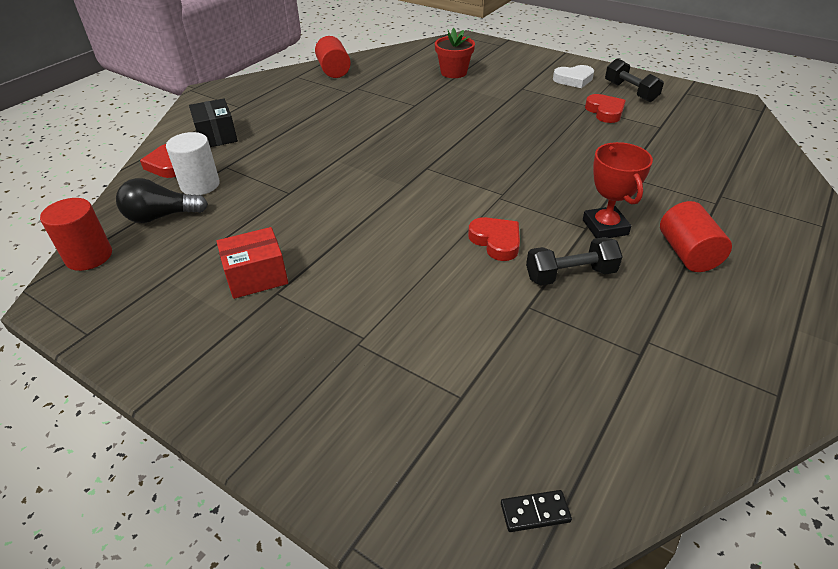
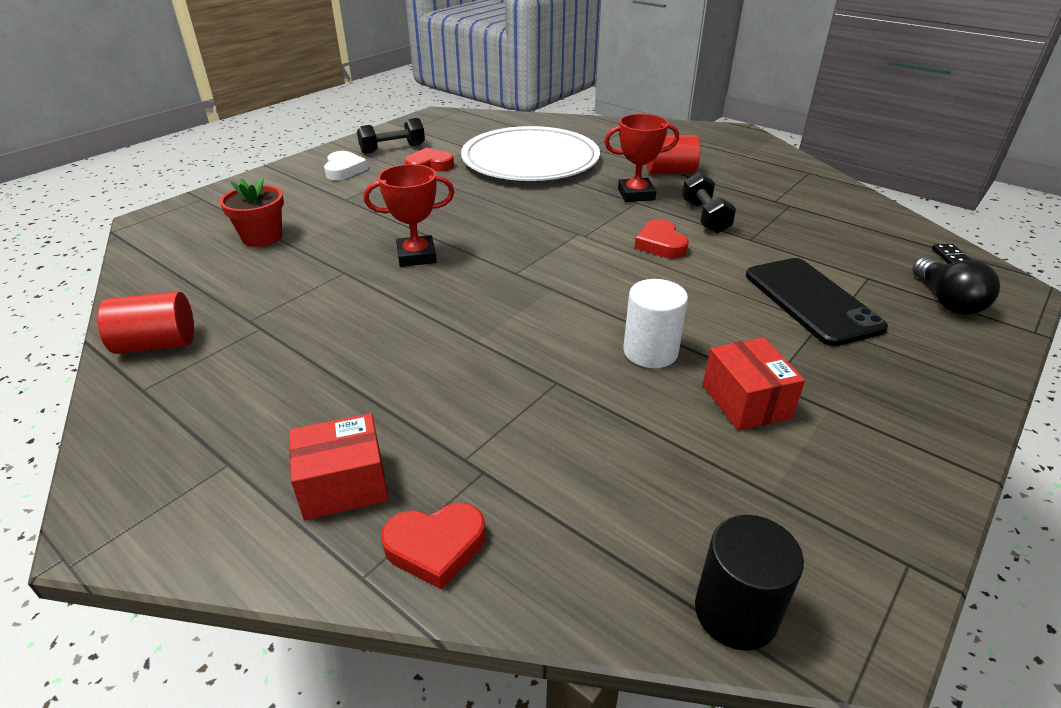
camera: 85 degrees left, 5 degrees down
(89, 256) = (735, 612): red cylinder -> black cylinder
(161, 216) = (614, 526): black light bulb -> black light bulb (947, 301)
(200, 185) = (520, 486): white cylinder -> white cylinder (650, 351)
(216, 136) = (343, 484): black box -> red box
(403, 337) = (811, 301): none -> black phone
(442, 126) = (416, 256): none -> red trophy
(496, 241) = (660, 244): red heart -> red heart turned 75 degrees counterclockwise
(654, 160) = (530, 160): none -> white plate

